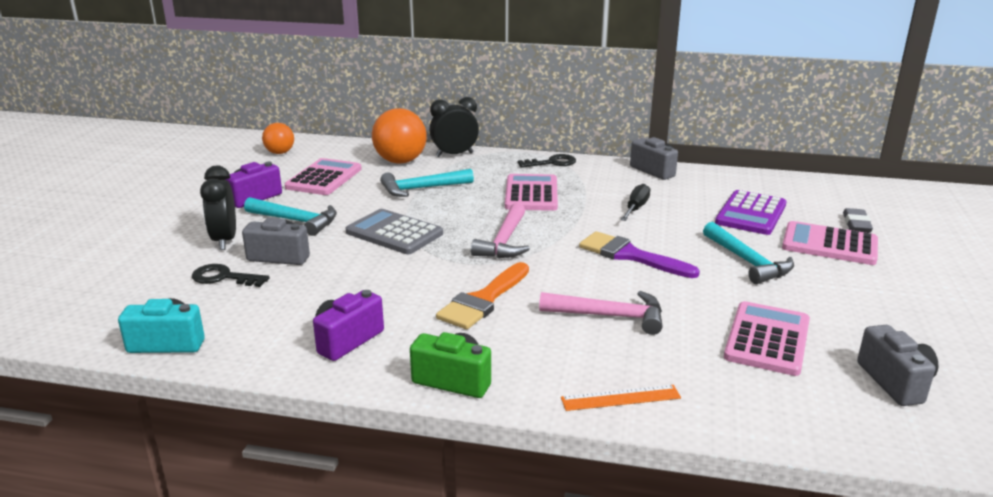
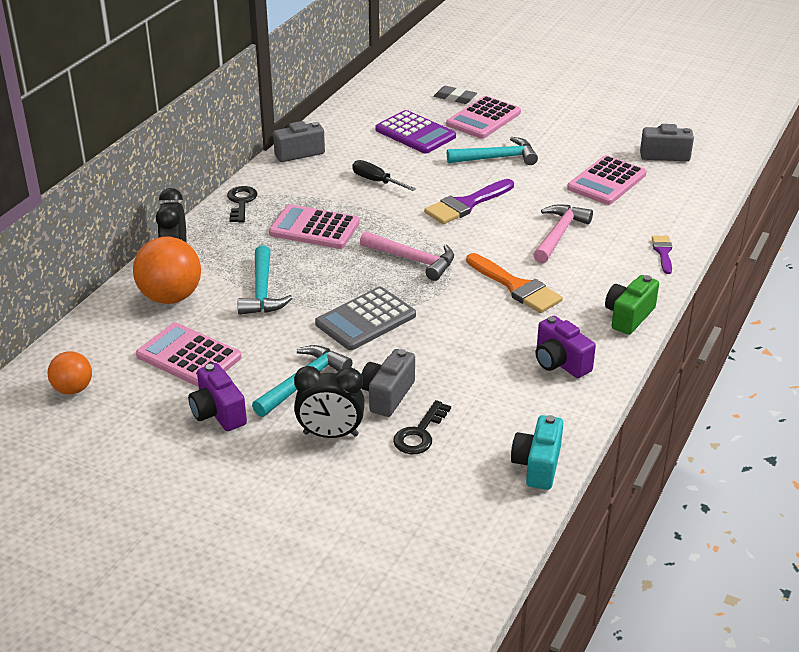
camera: 75 degrees left, 10 degrees up
(620, 398) = (663, 252): orange ruler -> purple brush
(767, 339) = (607, 181): pink calculator -> pink calculator turned 90 degrees counterclockwise

